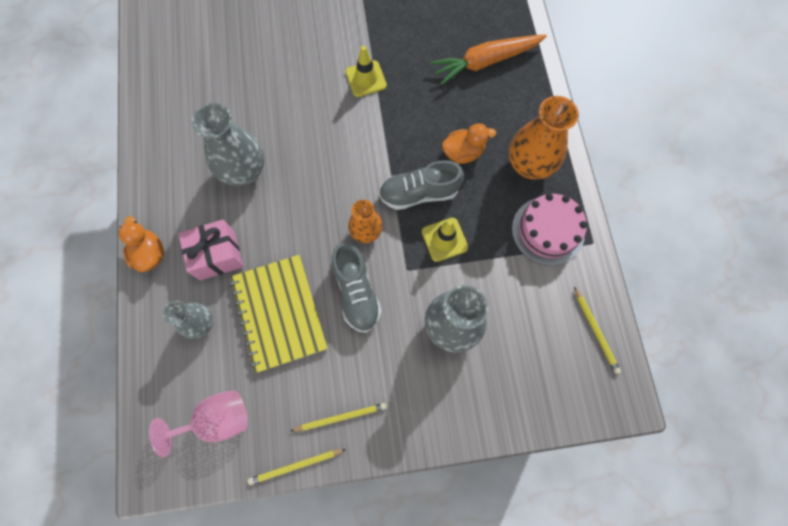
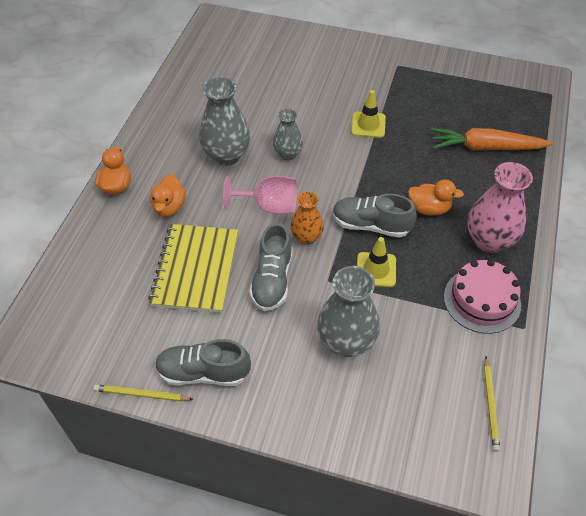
camera: 25 degrees right, 20 degrees down
(201, 323) = (126, 251): grey vase -> grey vase (288, 154)
(217, 255) = (169, 207): pink gift -> orange duck
(217, 420) = (96, 328): pink goblet -> pink goblet (269, 206)
(341, 417) = (203, 373): yellow pencil -> grey shoe
(529, 165) = (489, 240): orange vase -> pink vase

